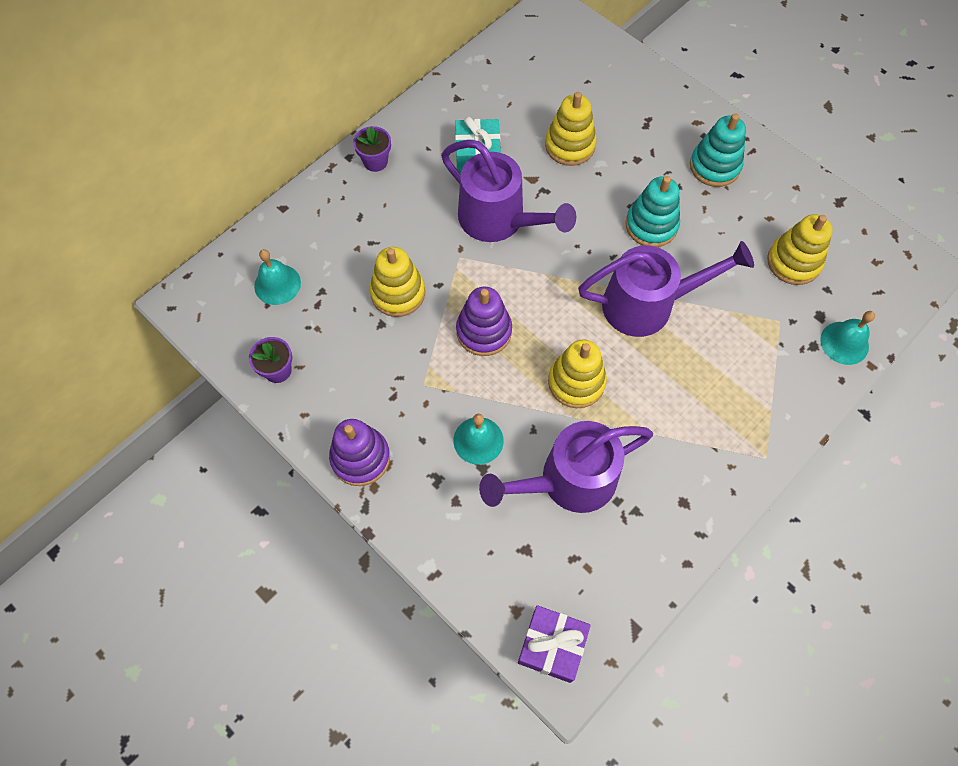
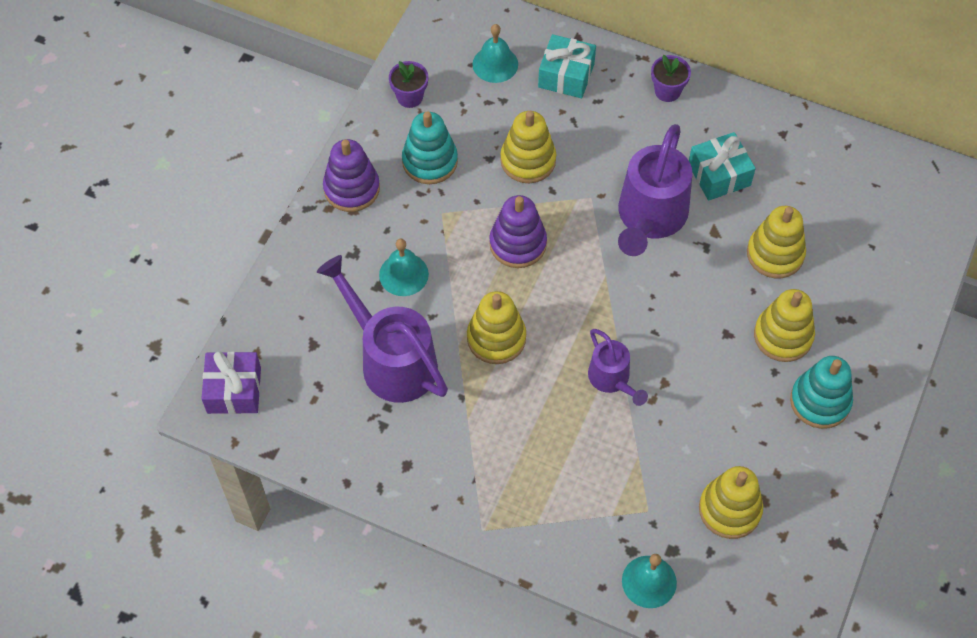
camera: 70 degrees right, 5 degrees down
(320, 231) = (566, 75): none -> turquoise gift
(648, 168) = (783, 336): none -> yellow stacking toy
(649, 304) = (612, 380): purple watering can -> purple watering can, size x0.56
(651, 225) = (710, 358): turquoise stacking toy -> turquoise stacking toy (430, 161)

